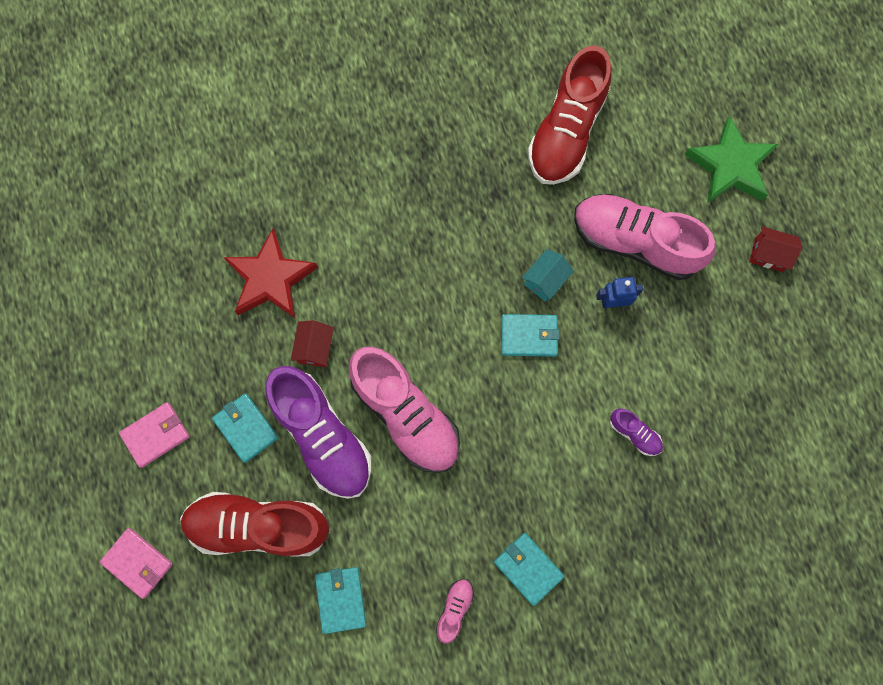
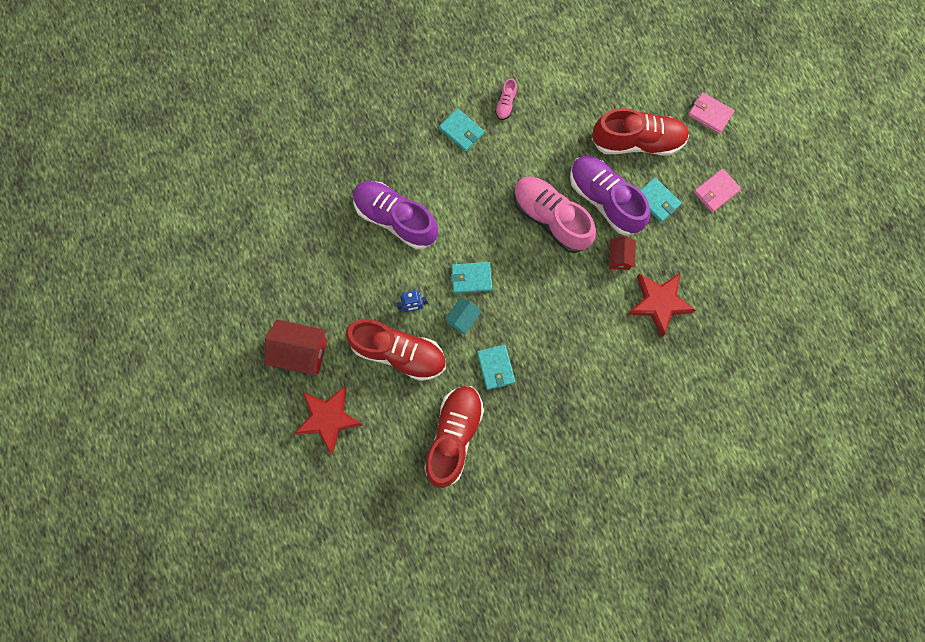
camera: 175 degrees right, 0 degrees up
(341, 599) = (578, 104): turquoise wallet -> turquoise wallet (496, 367)
(634, 433) = (395, 219): purple shoe -> purple shoe, size x2.35
(635, 242) = (399, 352): pink shoe -> red shoe
(730, 166) = (328, 418): green star -> red star
(768, 254) = (301, 352): red house -> red house, size x1.78

